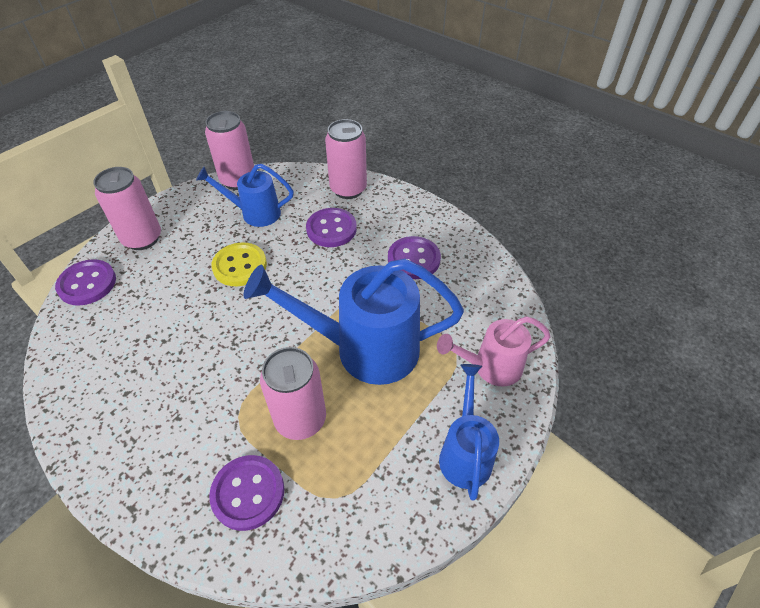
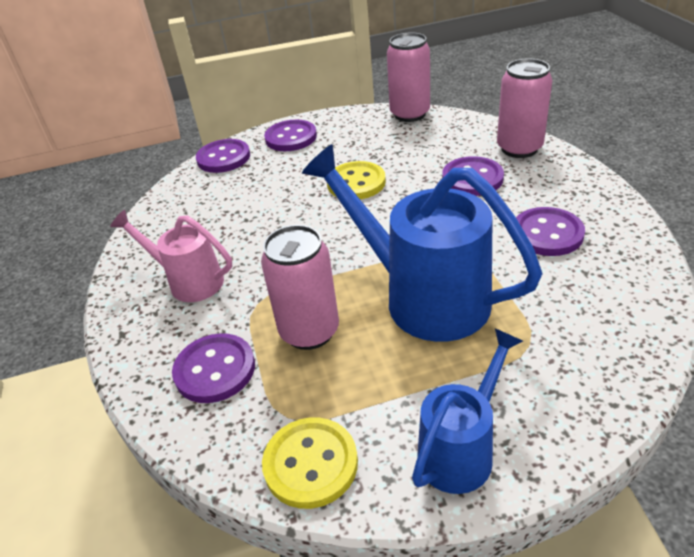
camera: 40 degrees right, 10 degrees down
(142, 238) = (291, 138): pink can -> purple button
(255, 213) = (404, 144): blue watering can -> none
(379, 522) = (310, 464): none -> yellow button
(490, 367) = (565, 377): pink watering can -> pink watering can (189, 281)

